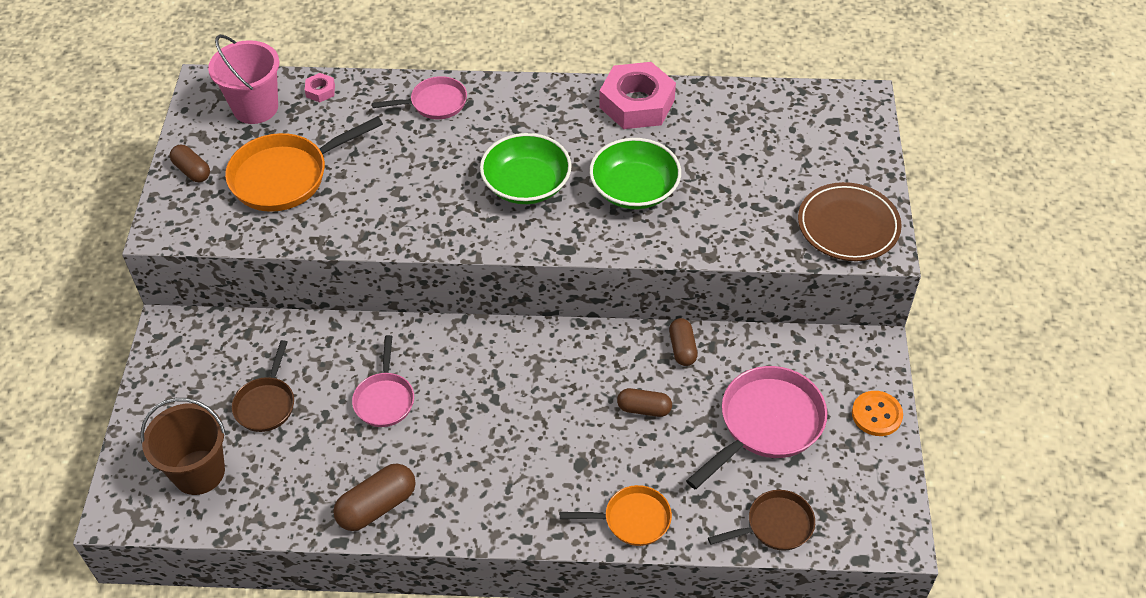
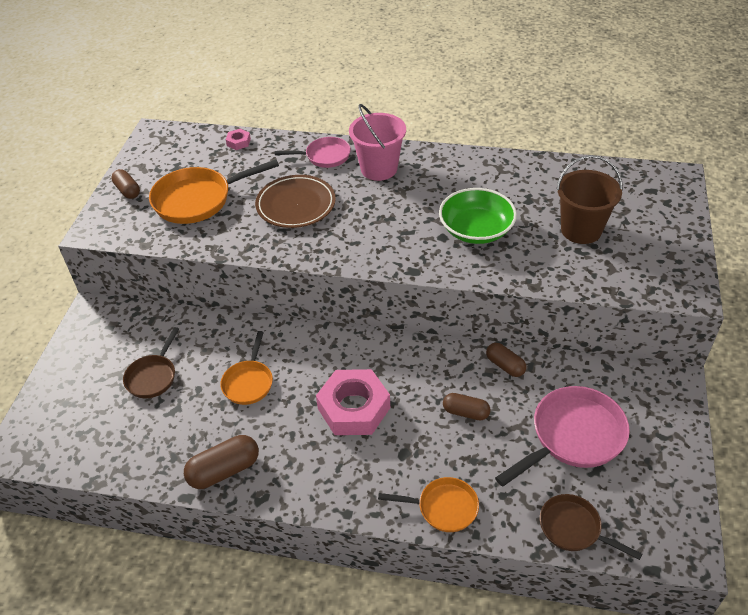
camera: 10 degrees right, 5 degrees down
(199, 472) = (86, 425): brown bucket -> brown bucket (581, 230)
(255, 108) = (187, 150): pink bucket -> pink bucket (379, 169)
(384, 399) = (248, 382): pink pan -> orange pan
(526, 184) = (387, 219): green bowl -> none
(637, 103) = (486, 167): pink nut -> pink nut (354, 408)
(682, 348) = (505, 365): brown capsule -> brown capsule turned 45 degrees counterclockwise
(775, 525) = (573, 528): brown pan -> brown pan turned 135 degrees counterclockwise
(848, 226) = (659, 272): brown plate -> brown plate (296, 205)
(876, 414) = (674, 439): orange button -> none

